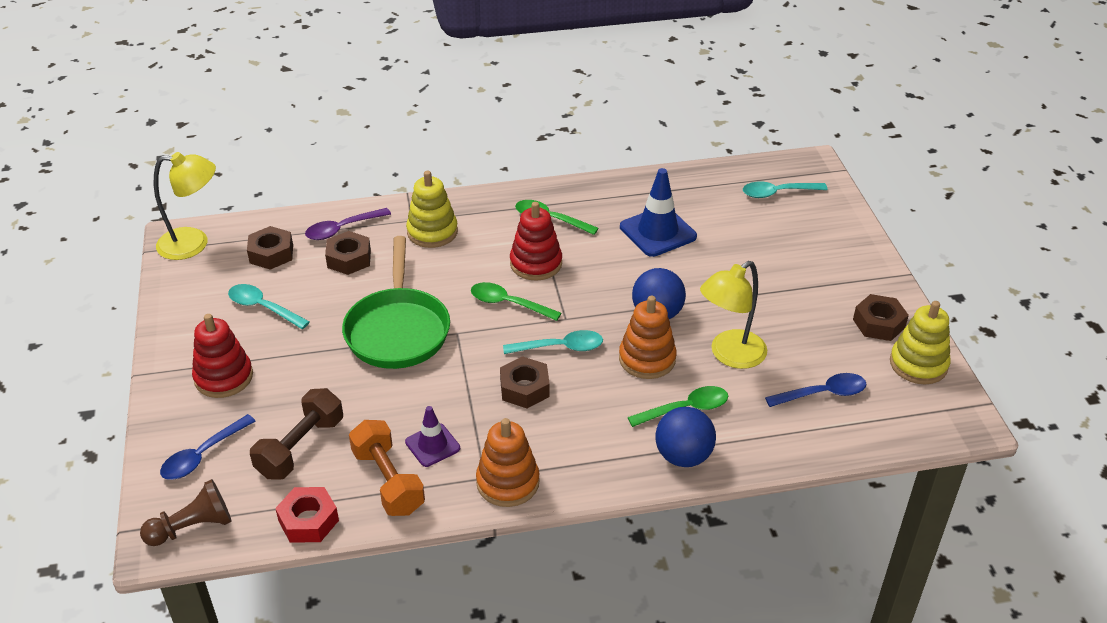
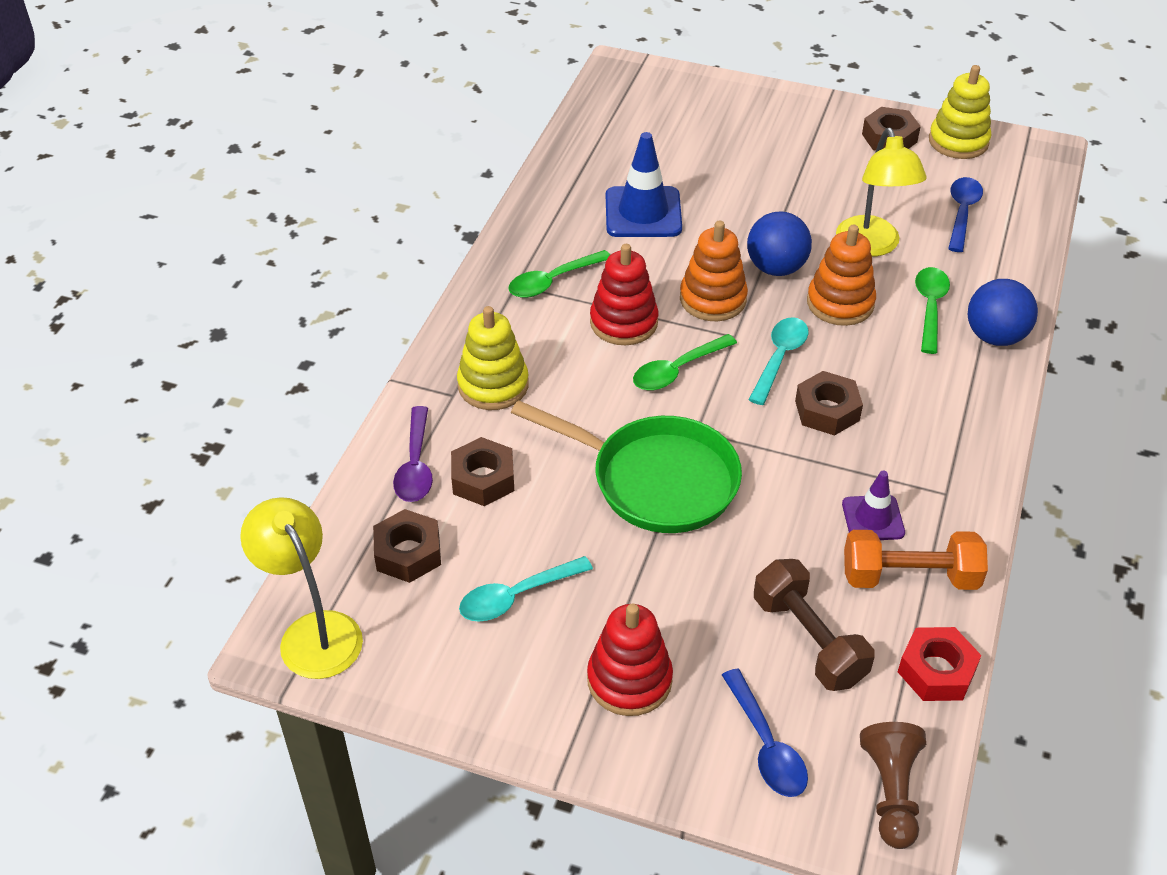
camera: 60 degrees left, 5 degrees up
(194, 243) = (313, 632): yellow lamp -> yellow lamp turned 60 degrees counterclockwise
(508, 482) = (964, 478): orange stacking toy -> orange stacking toy (713, 299)
(777, 193) = (648, 109): turquoise spoon -> none

